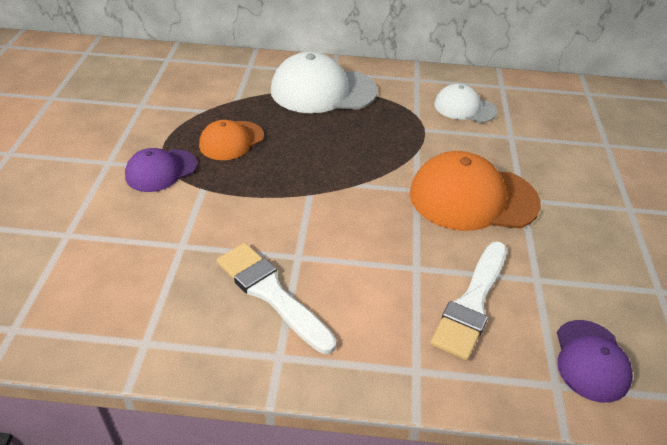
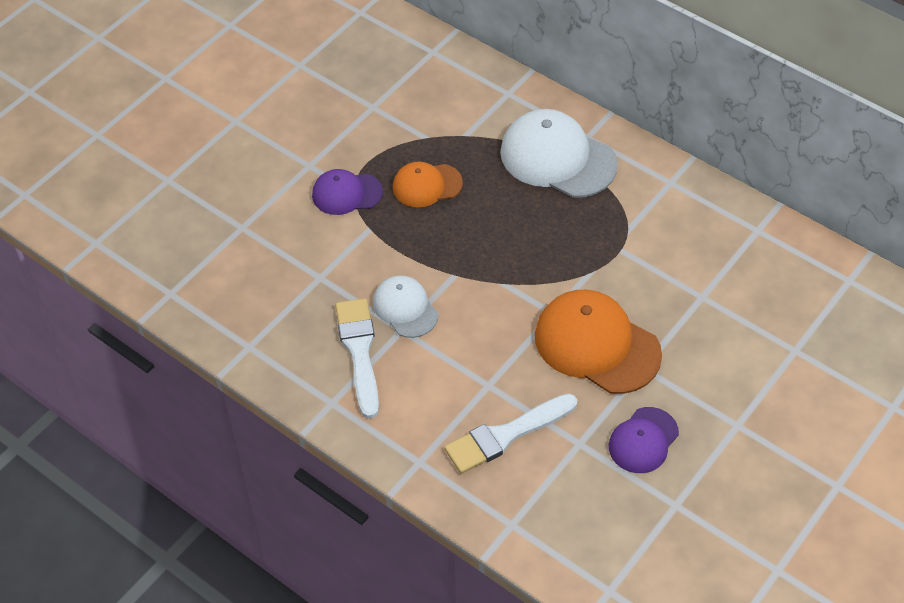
camera: 35 degrees right, 10 degrees up
(464, 108) = (687, 241): white cap -> white cap (405, 308)
(591, 360) = (556, 523): purple cap -> purple cap (643, 440)

